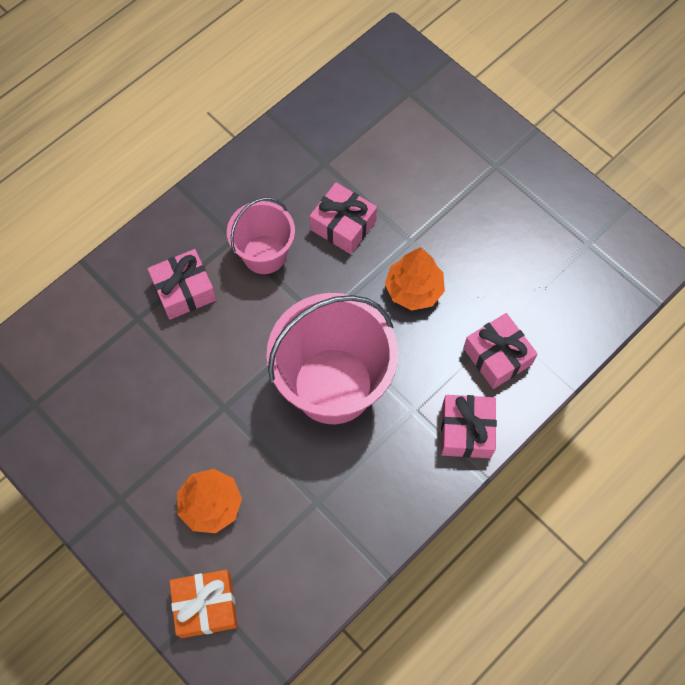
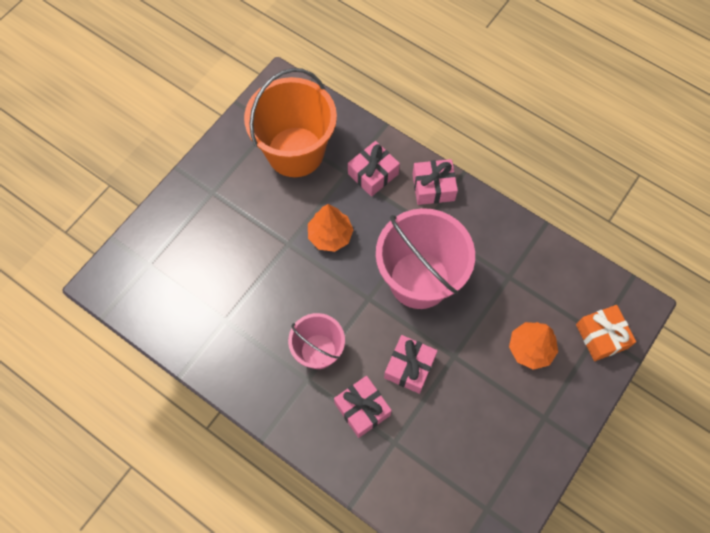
camera: 100 degrees left, 0 degrees up
(343, 225) = (282, 295): pink gift -> pink gift (409, 367)
(543, 266) = (295, 152): none -> orange bucket

